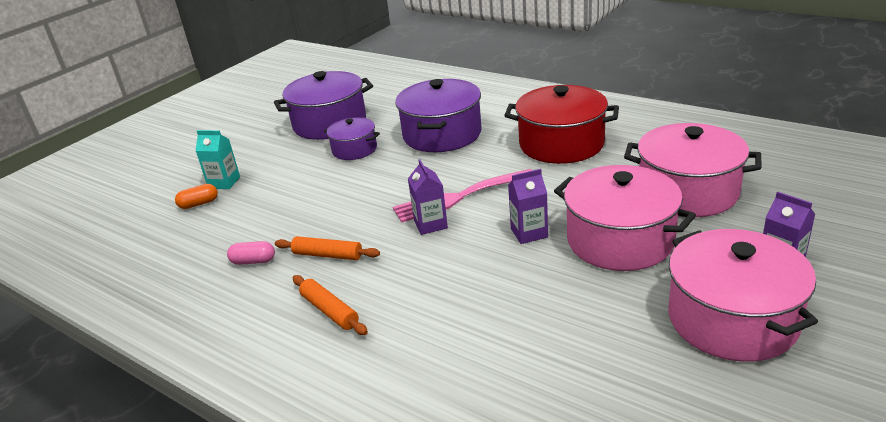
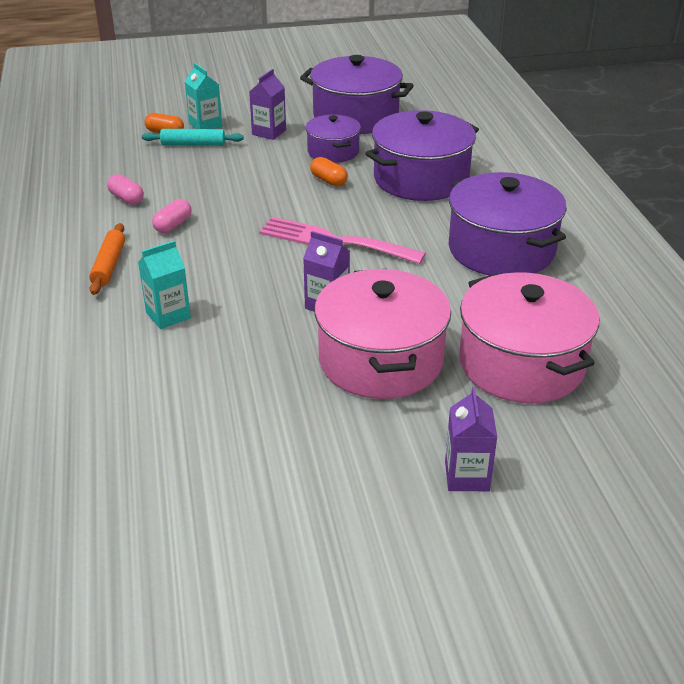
camera: 40 degrees right, 5 degrees up
(238, 199) = (193, 144): none -> turquoise rolling pin
(327, 255) = (173, 225): orange rolling pin -> pink capsule
(385, 167) = (328, 181): none -> orange capsule
(430, 224) = (274, 249): purple carton -> purple carton (269, 132)
(441, 310) = (168, 315): none -> turquoise carton
(561, 144) = (501, 249): red pot -> purple pot
(732, 319) = (336, 479): pink pot -> none

